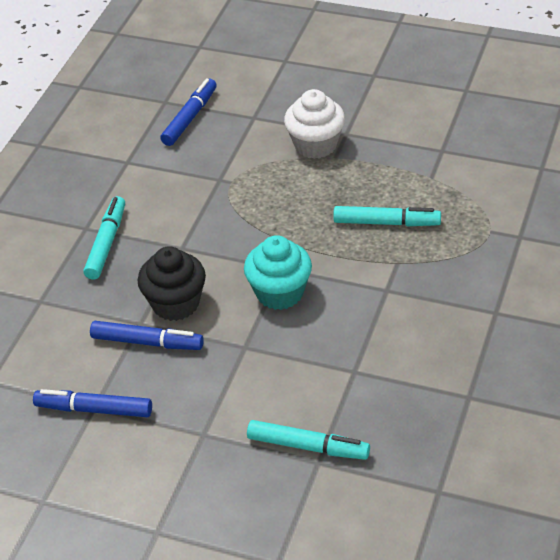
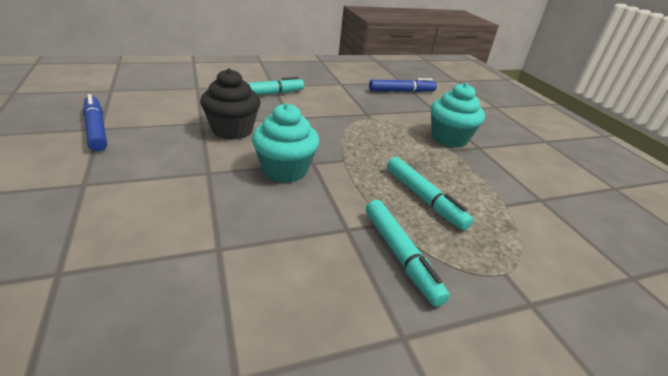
camera: 45 degrees right, 10 degrees down
(147, 342) = (183, 130): blue marker -> none
(308, 446) = (82, 256): turquoise marker -> turquoise marker (400, 255)
(315, 145) = (449, 138): white cupcake -> turquoise cupcake

